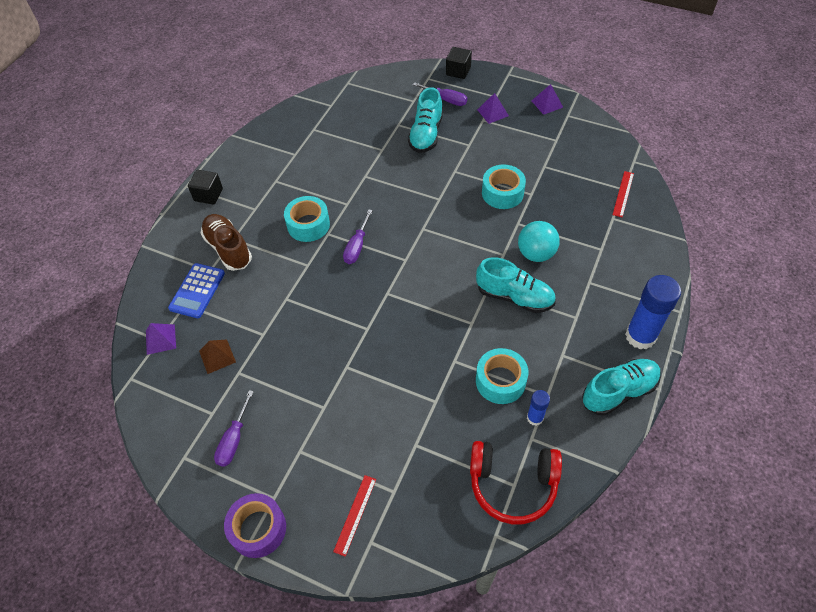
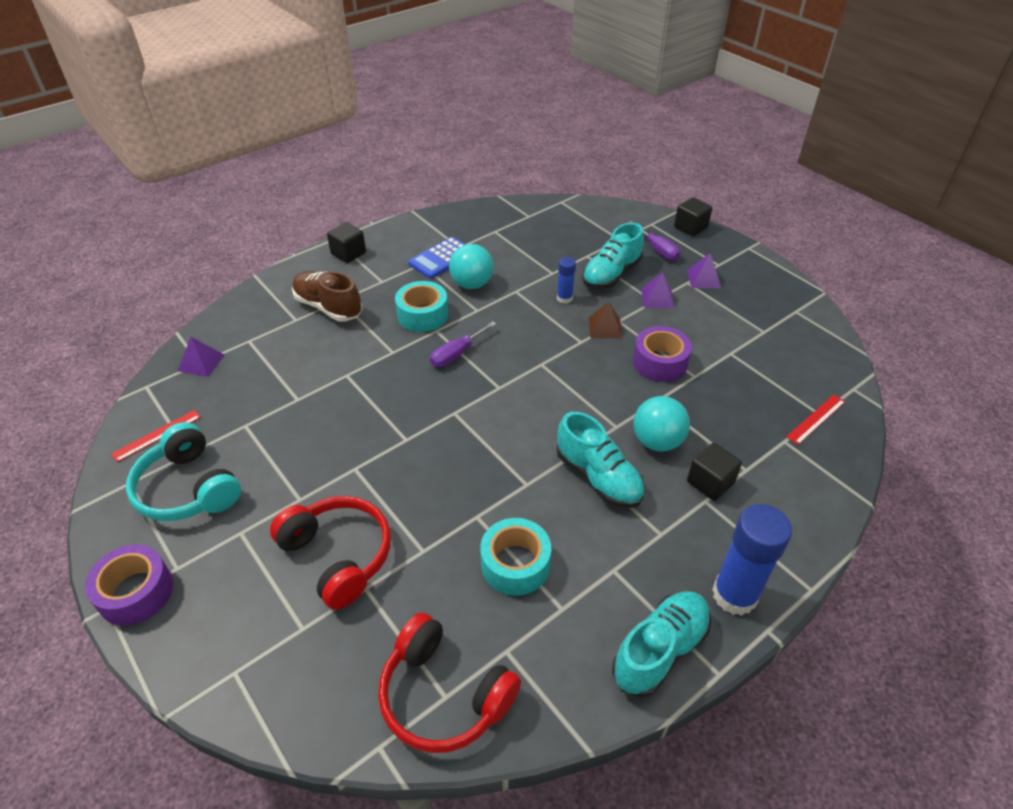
camera: 25 degrees right, 10 degrees down
(197, 291) = (269, 333): blue calculator -> blue calculator (441, 258)
(217, 356) = (238, 401): brown pyramid -> brown pyramid (605, 327)
(228, 249) = (328, 307): brown shoe -> brown shoe turned 45 degrees counterclockwise
(234, 439) = (188, 488): purple screwdriver -> turquoise headphones
(328, 183) = (472, 284): none -> turquoise ball
(355, 514) = (242, 631): red ruler -> red ruler (157, 435)
(381, 433) = (338, 556): none -> red headphones
(502, 193) = (659, 362): turquoise tape -> purple tape
(535, 418) = (528, 628): blue glue stick -> blue glue stick (564, 298)
(547, 104) = (777, 291): purple pyramid -> purple pyramid (657, 298)
(585, 268) = (710, 482): none -> black cube
(619, 392) = (660, 650): turquoise shoe -> turquoise shoe turned 45 degrees counterclockwise

